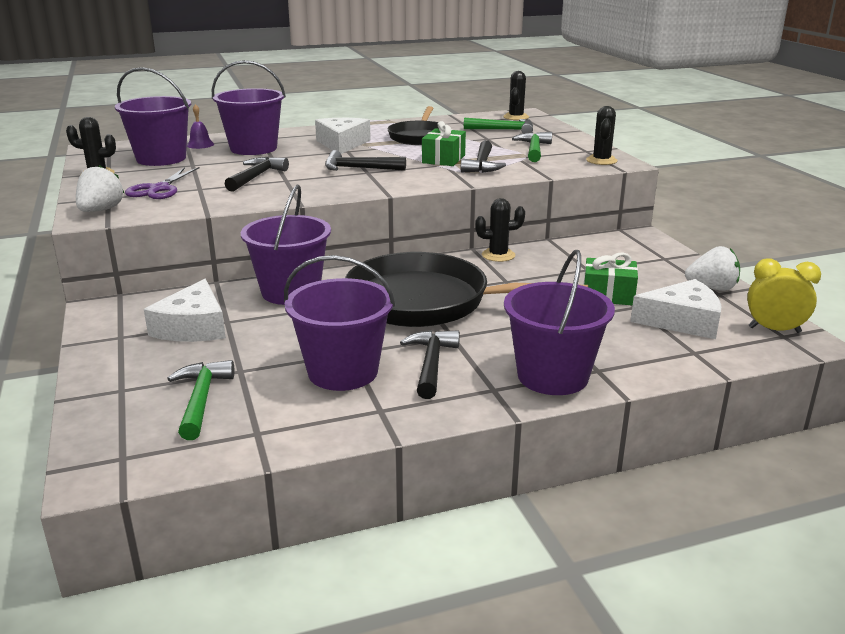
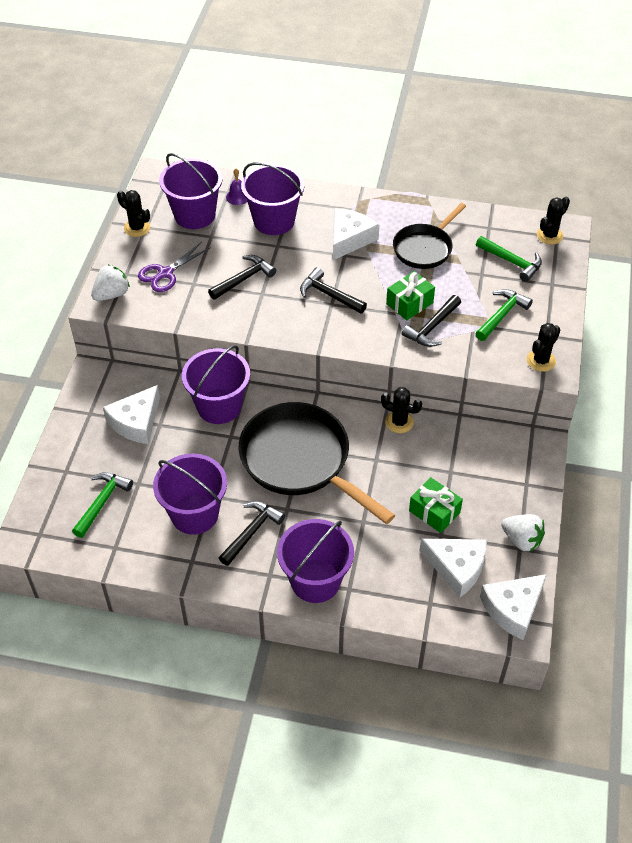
camera: 30 degrees right, 25 degrees up
(774, 330) = (513, 608): yellow clock -> white cheese

